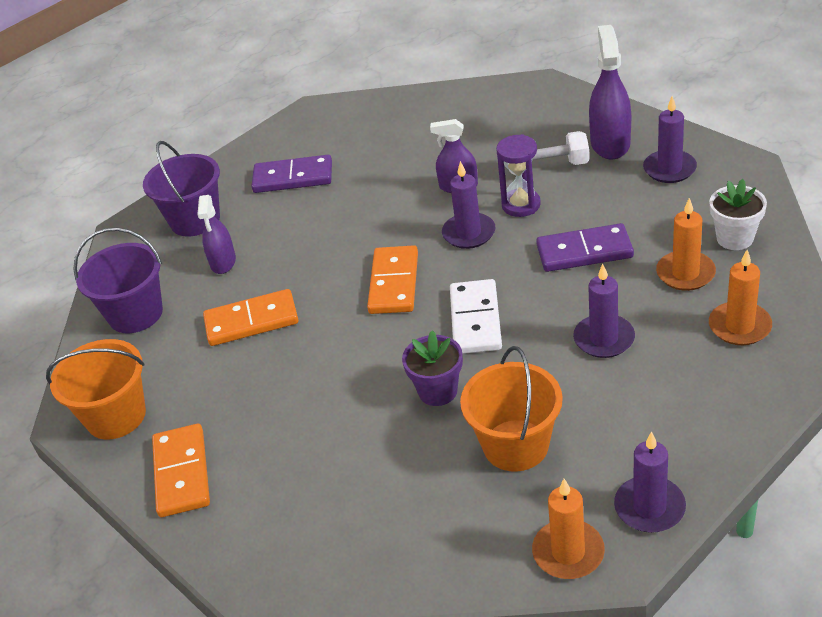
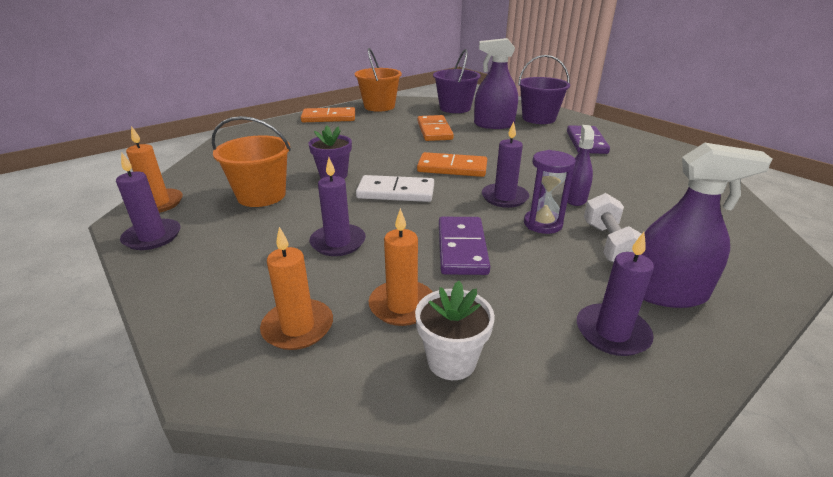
camera: 90 degrees right, 10 degrees down
(223, 262) = (494, 125): purple spray bottle -> purple spray bottle, size x1.56

